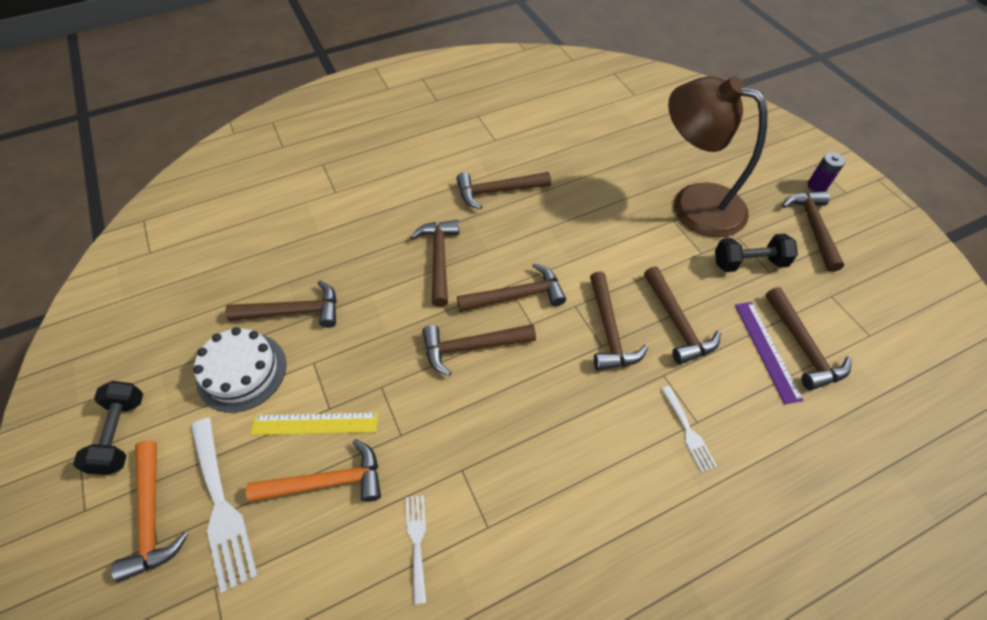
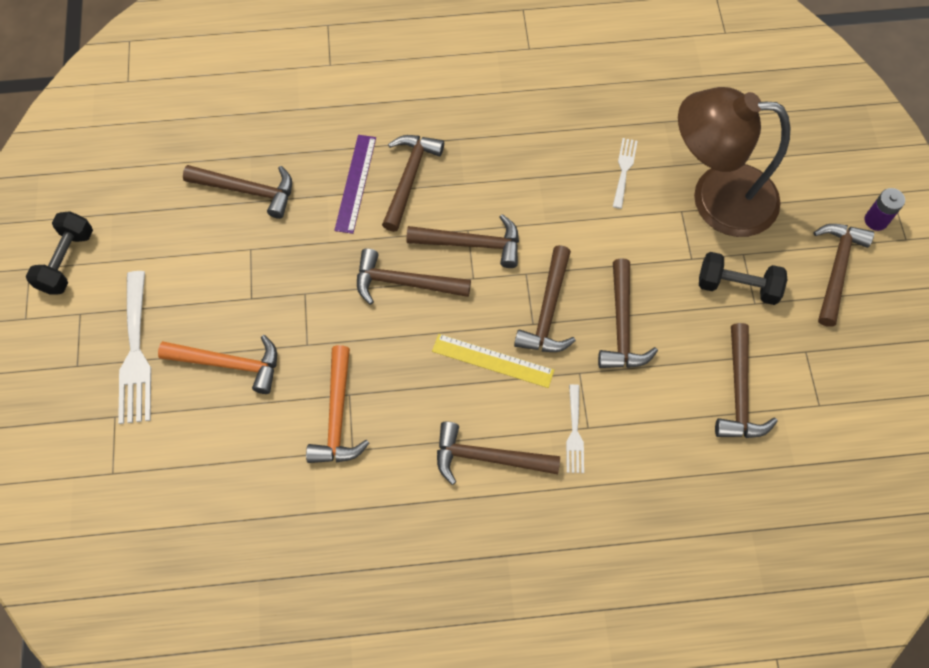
camera: 20 degrees right, 10 degrees up
(152, 517) = (78, 343): orange hammer -> orange hammer (337, 416)
(241, 371) = (183, 236): white cake -> none
(315, 424) = (234, 308): yellow ruler -> yellow ruler (492, 360)
(417, 541) = (288, 440): white fork -> white fork (624, 169)
(497, 191) = (503, 116): brown hammer -> brown hammer (487, 457)
(694, 203) = (716, 198): brown lamp -> brown lamp turned 45 degrees counterclockwise
(767, 350) = (699, 384): purple ruler -> purple ruler (355, 183)

